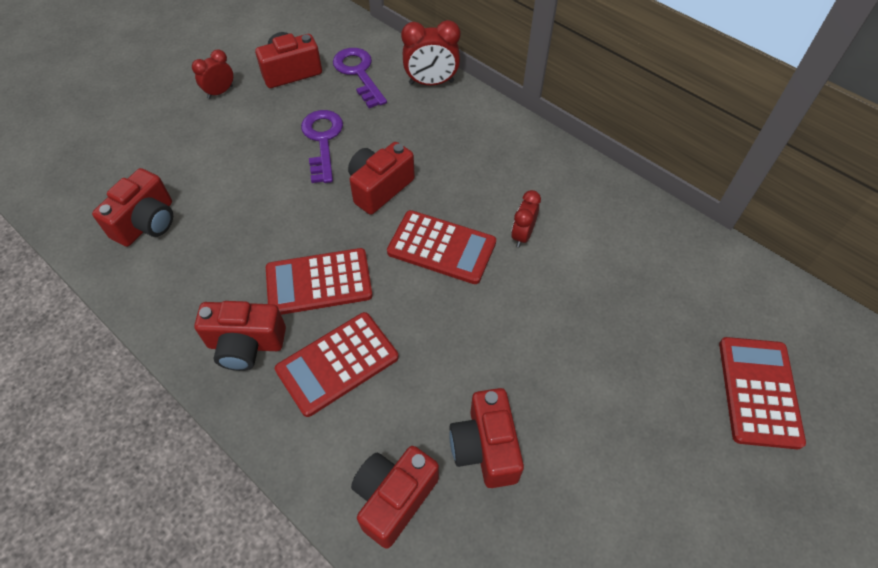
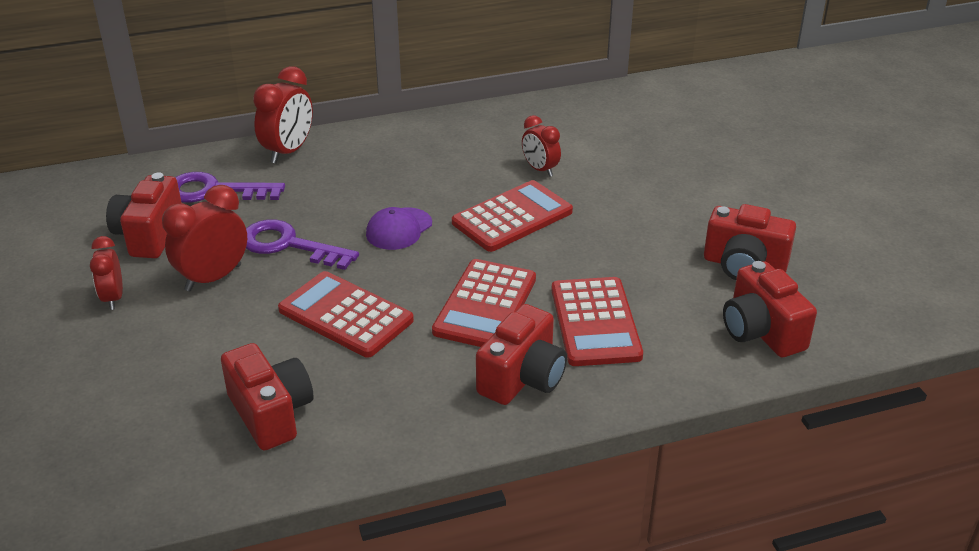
camera: 60 degrees left, 20 degrees down
(265, 124) = (213, 278): none -> red clock
(379, 188) = (399, 229): red camera -> purple cap
(759, 392) = (780, 124): red calculator -> red calculator (345, 315)

